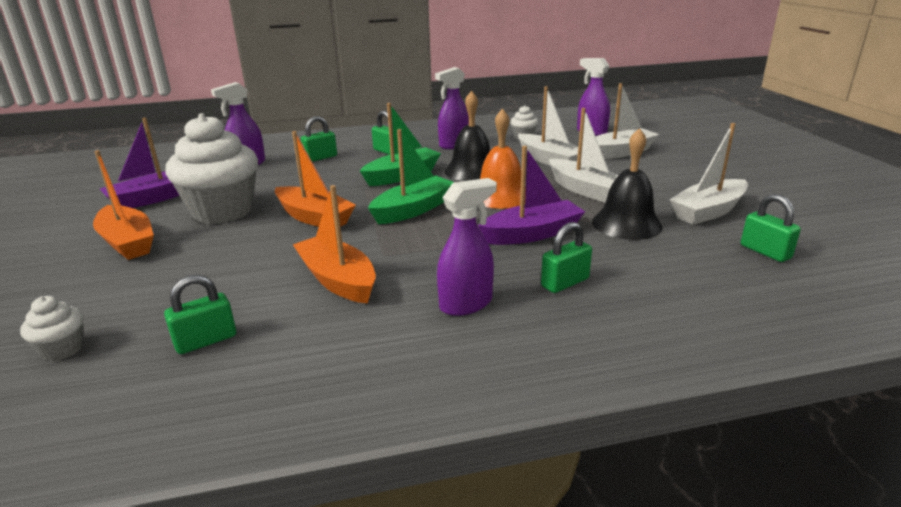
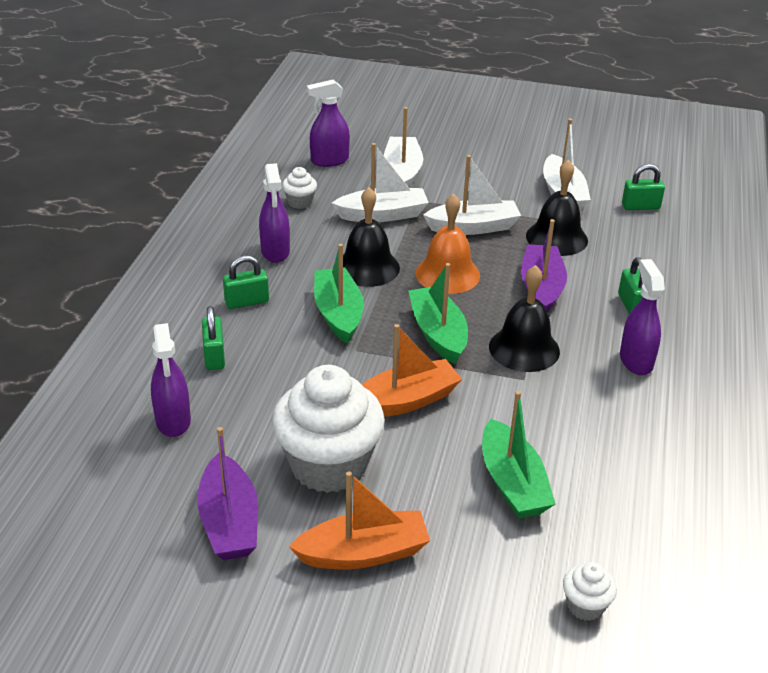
camera: 65 degrees left, 10 degrees up
(206, 340) = (617, 511): green padlock -> none
(229, 280) = (512, 483): none -> green boat
(338, 280) = (556, 416): orange boat -> none
(428, 246) = (524, 349): none -> black bell

